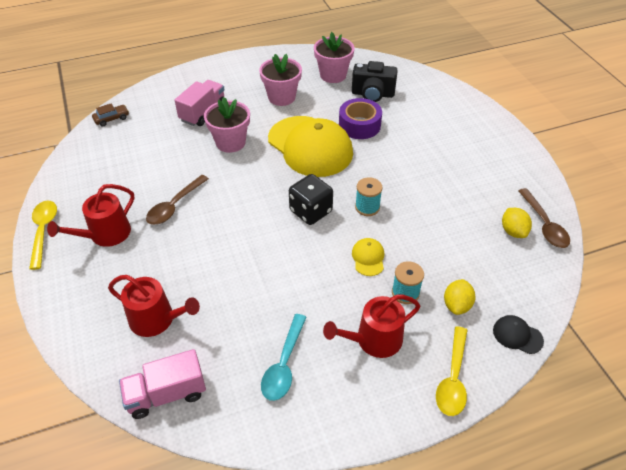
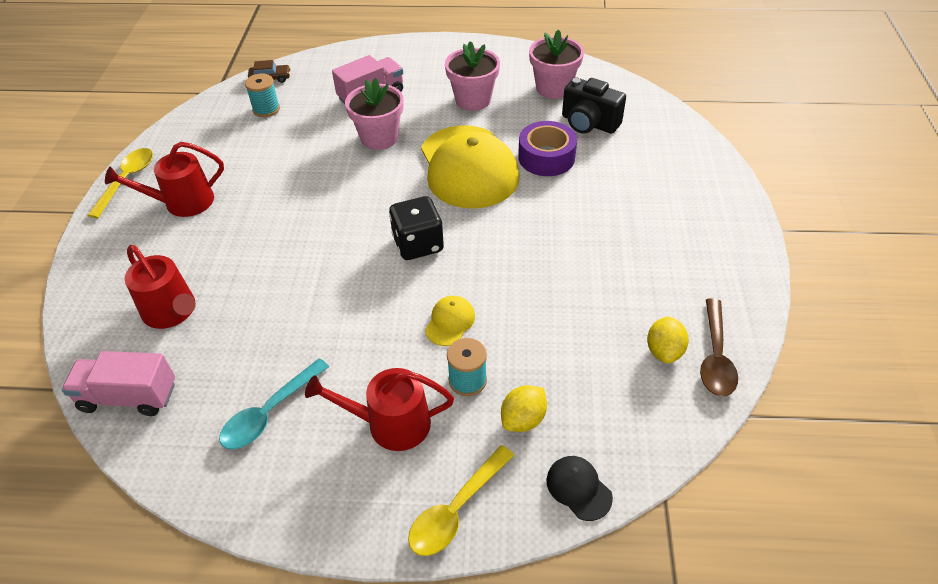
camera: 25 degrees right, 0 degrees up
(174, 206) = (272, 192): brown spoon -> none
(367, 207) = (489, 260): turquoise spool -> turquoise spool (266, 109)

